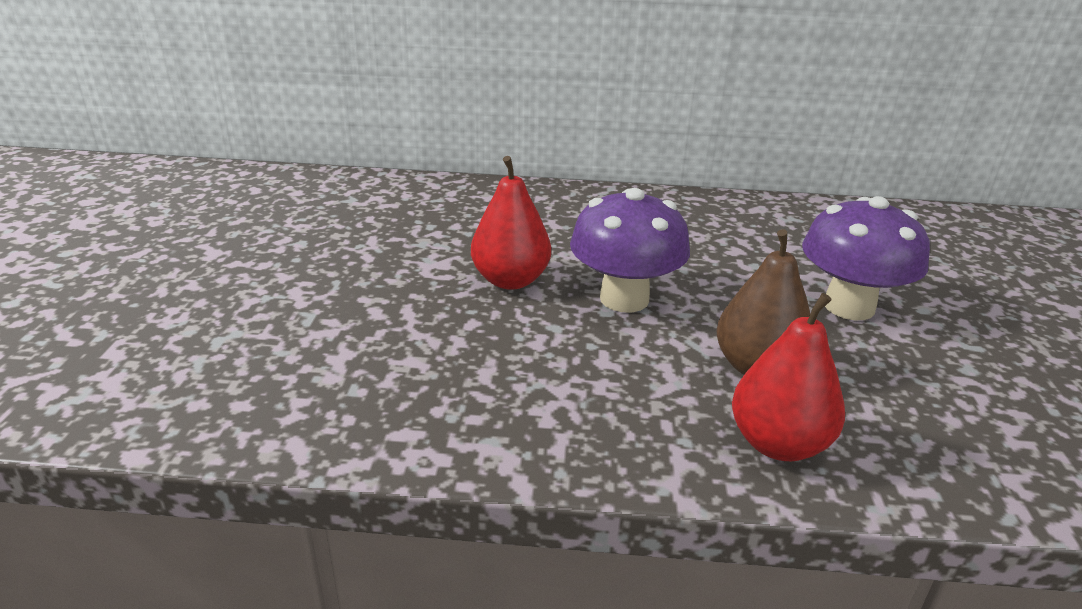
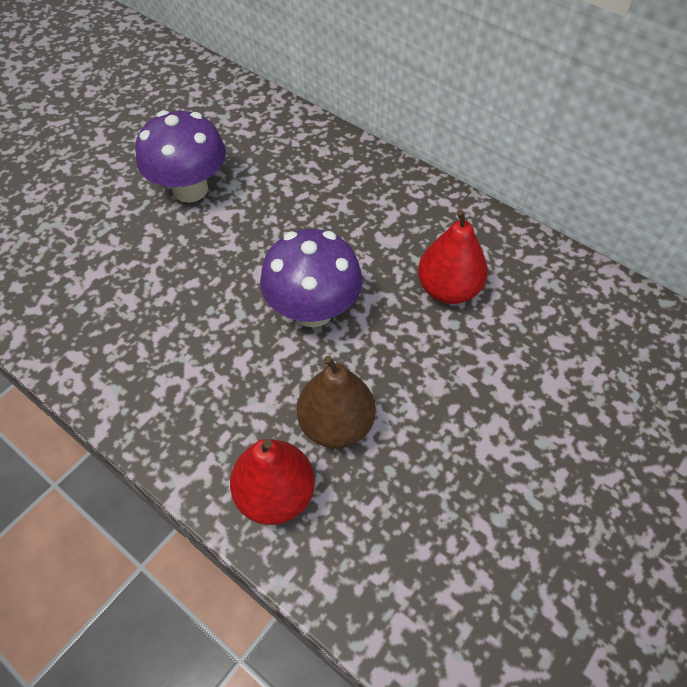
camera: 35 degrees right, 25 degrees up
(510, 280) = (253, 253): red pear -> red pear (448, 289)
(849, 306) = (478, 406): purple mushroom -> purple mushroom (190, 189)

